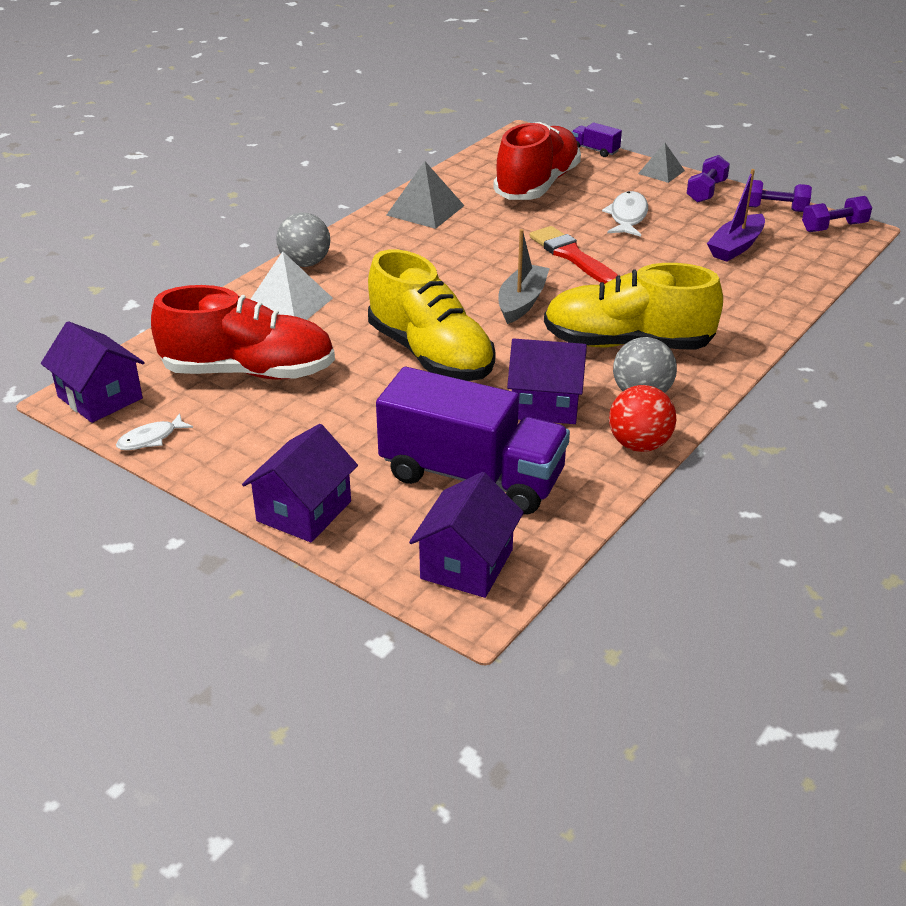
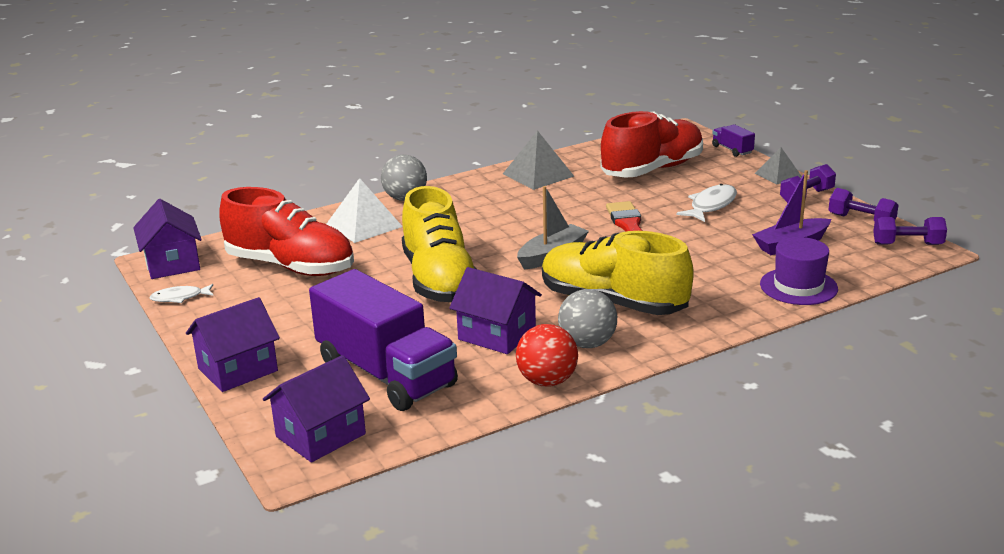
camera: 25 degrees right, 10 degrees down
(779, 290) = (798, 286): none -> purple hat

